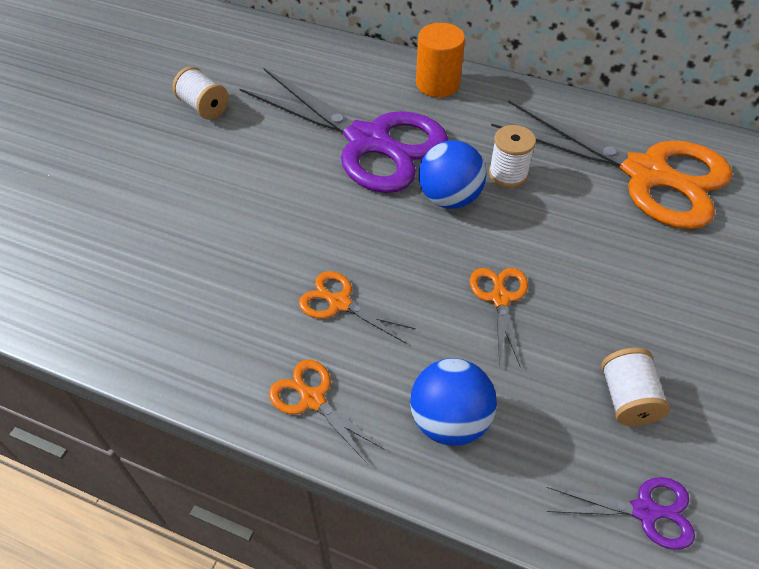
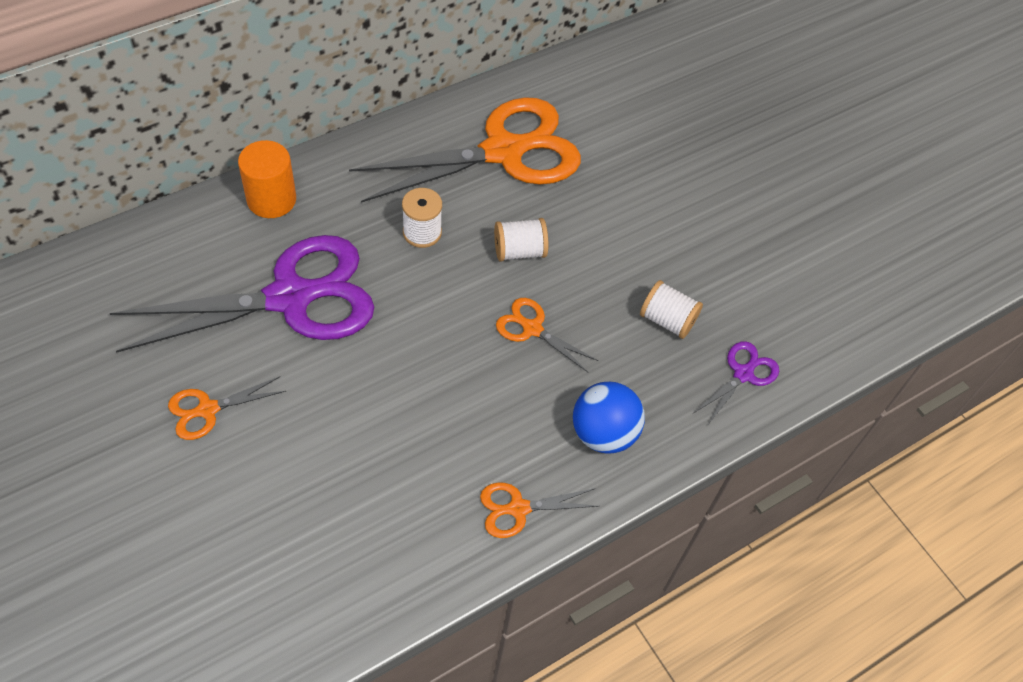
camera: 60 degrees left, 5 degrees up
(204, 107) = (107, 396): white spool -> white spool (519, 251)
(339, 303) = (446, 435): orange scissors -> orange scissors (207, 410)
(449, 198) = (409, 288): blue ball -> none

